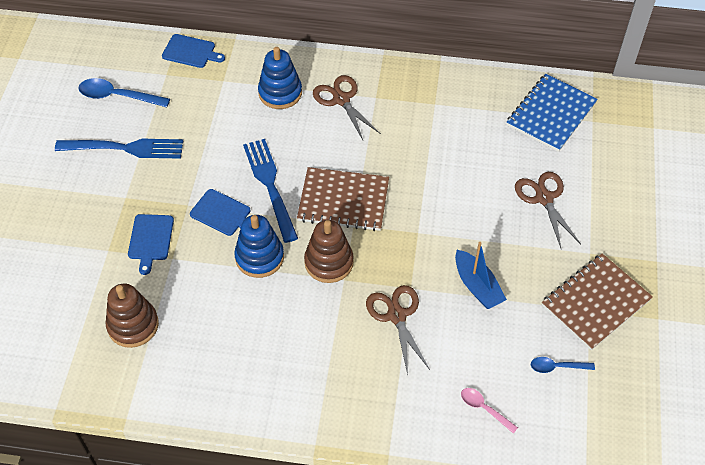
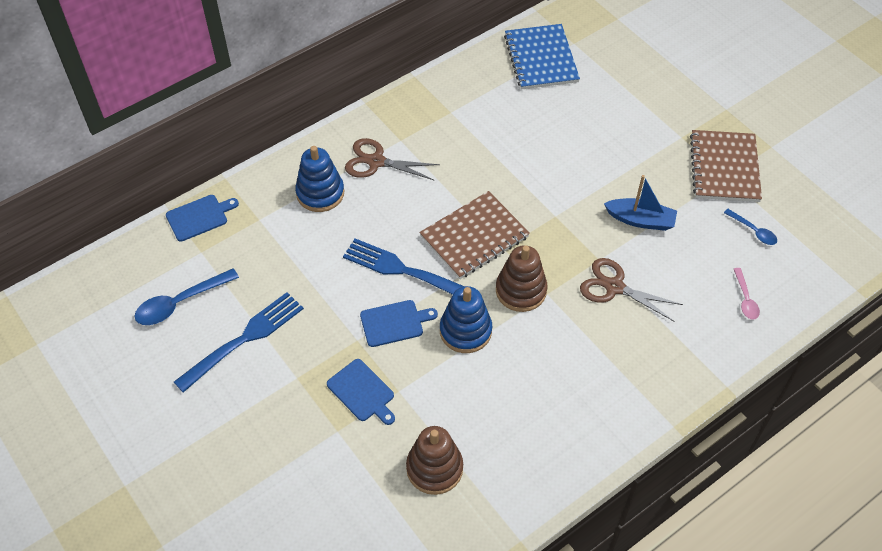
camera: 45 degrees left, 0 degrees up
(484, 408) = (745, 299): pink spoon -> pink spoon turned 90 degrees counterclockwise
(544, 198) = (608, 122): brown scissors -> none
(557, 367) = (753, 231): blue spoon -> blue spoon turned 90 degrees counterclockwise

